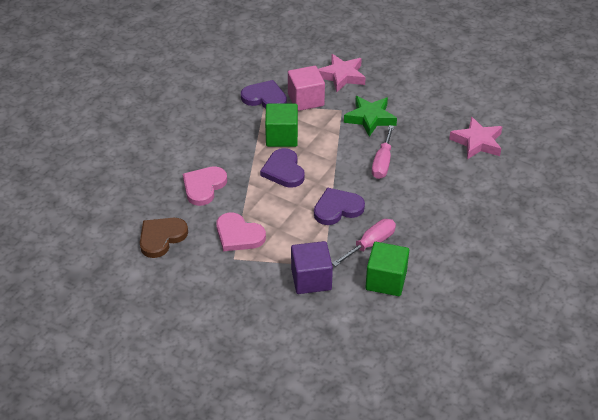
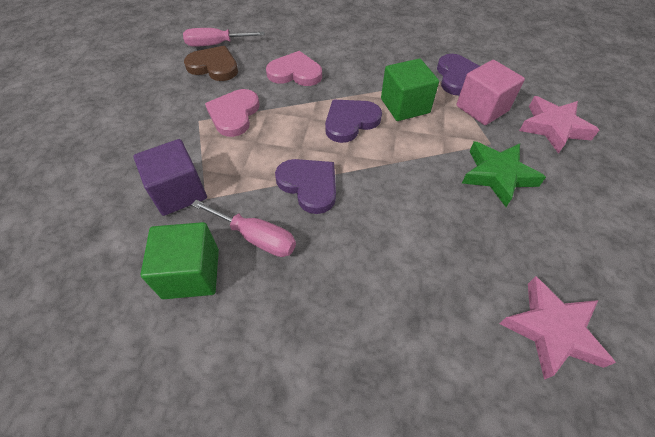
camera: 70 degrees right, 10 degrees up
(382, 163) = (420, 210): pink screwdriver -> pink screwdriver (216, 44)

